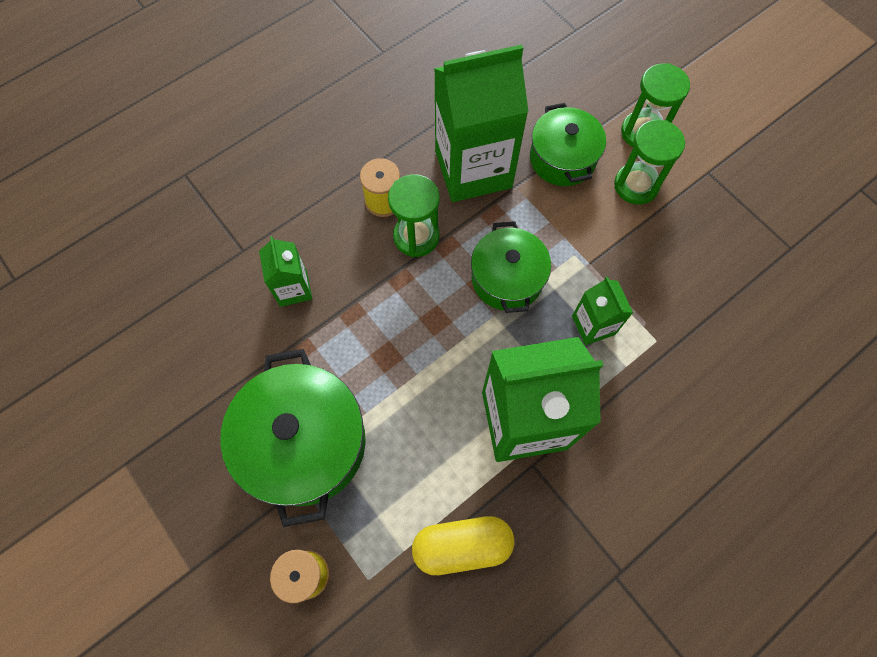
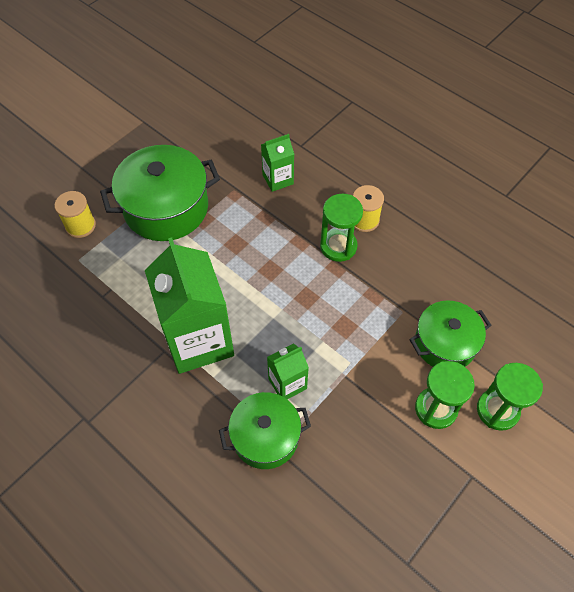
camera: 80 degrees right, 10 degrees down
(462, 545) = (102, 311): yellow capsule -> none
(473, 169) = (412, 276): green carton -> none
(507, 278) = (316, 314): green pot -> green pot (265, 437)

